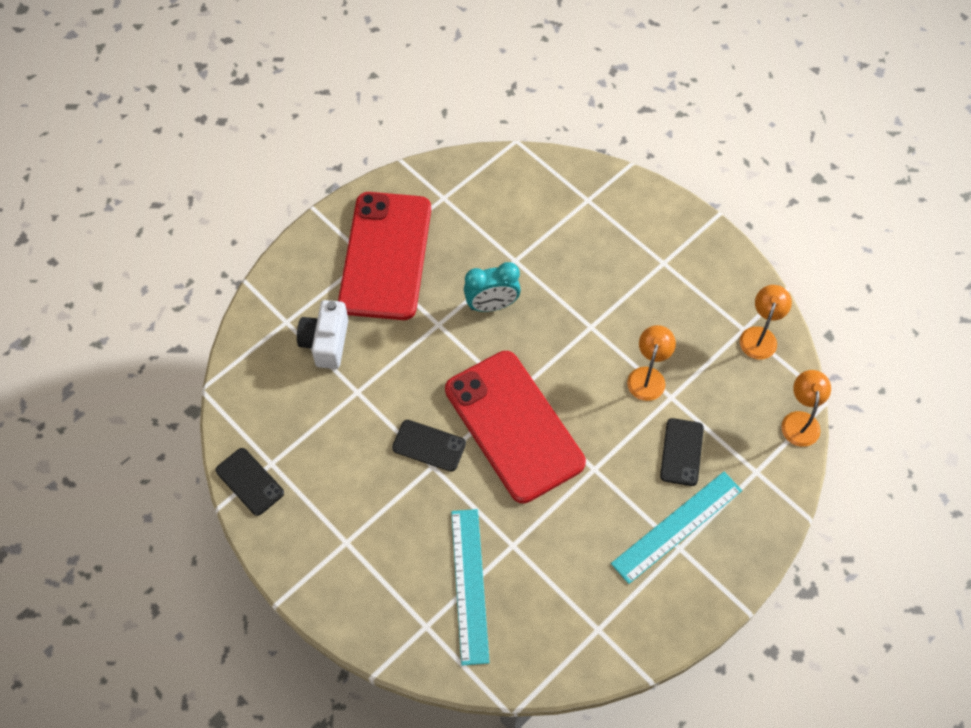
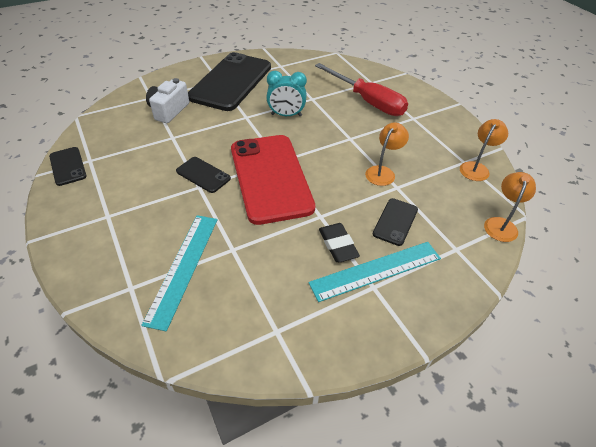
camera: 15 degrees right, 15 degrees down
(385, 256) = (231, 82): red phone -> black phone
(594, 245) = (367, 101): none -> red screwdriver
(627, 504) = (338, 245): none -> black eraser

